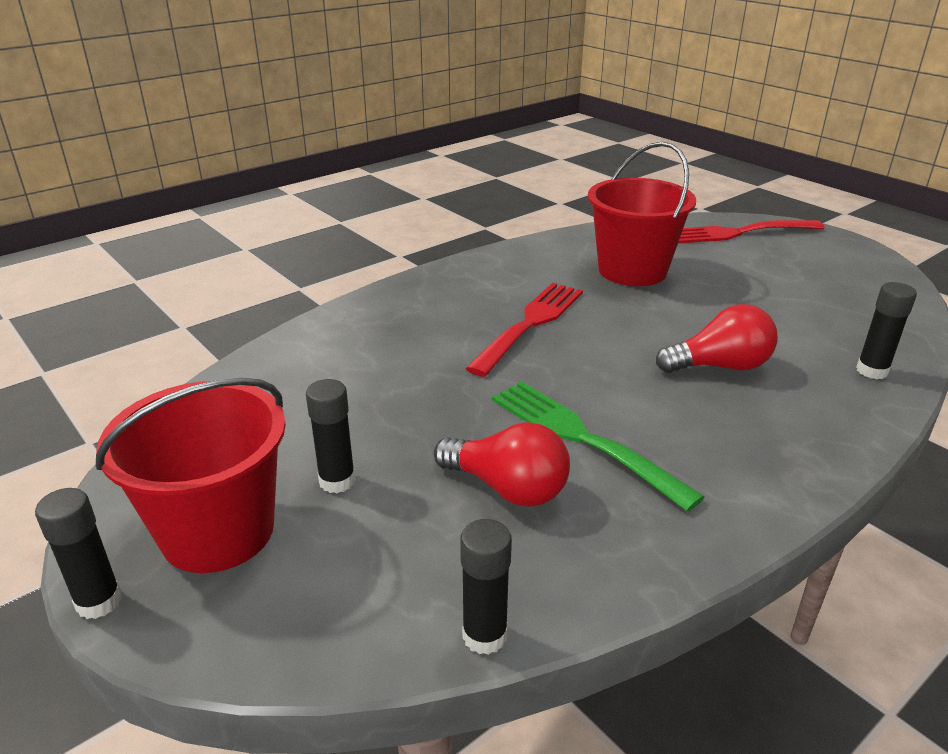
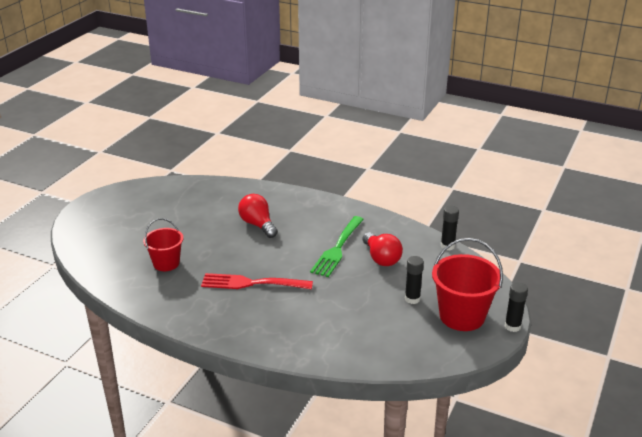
camera: 115 degrees left, 0 degrees up
(507, 488) = (381, 258): red light bulb -> red light bulb turned 150 degrees clockwise
(632, 270) = (166, 263): red bucket -> red bucket, size x0.63
(738, 233) = (91, 235): red fork -> none
(872, 371) = (237, 191): black glue stick -> none

